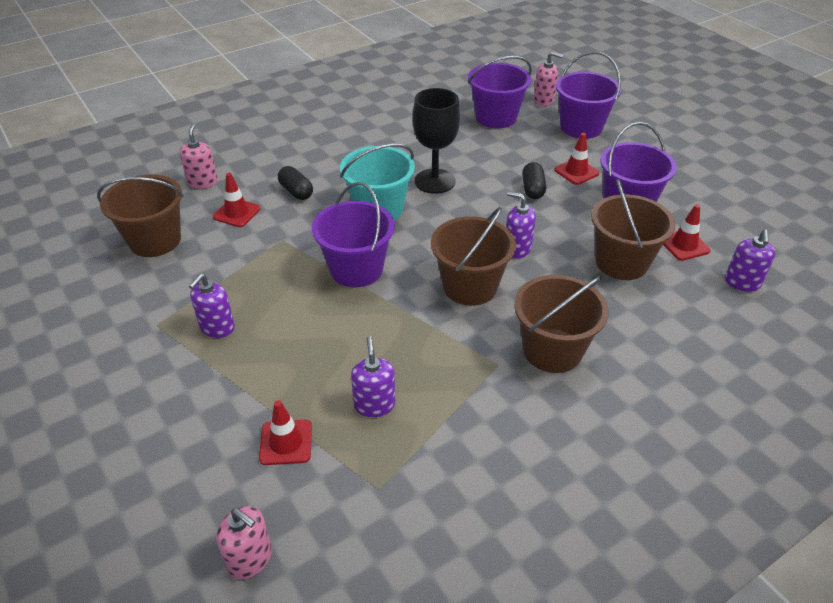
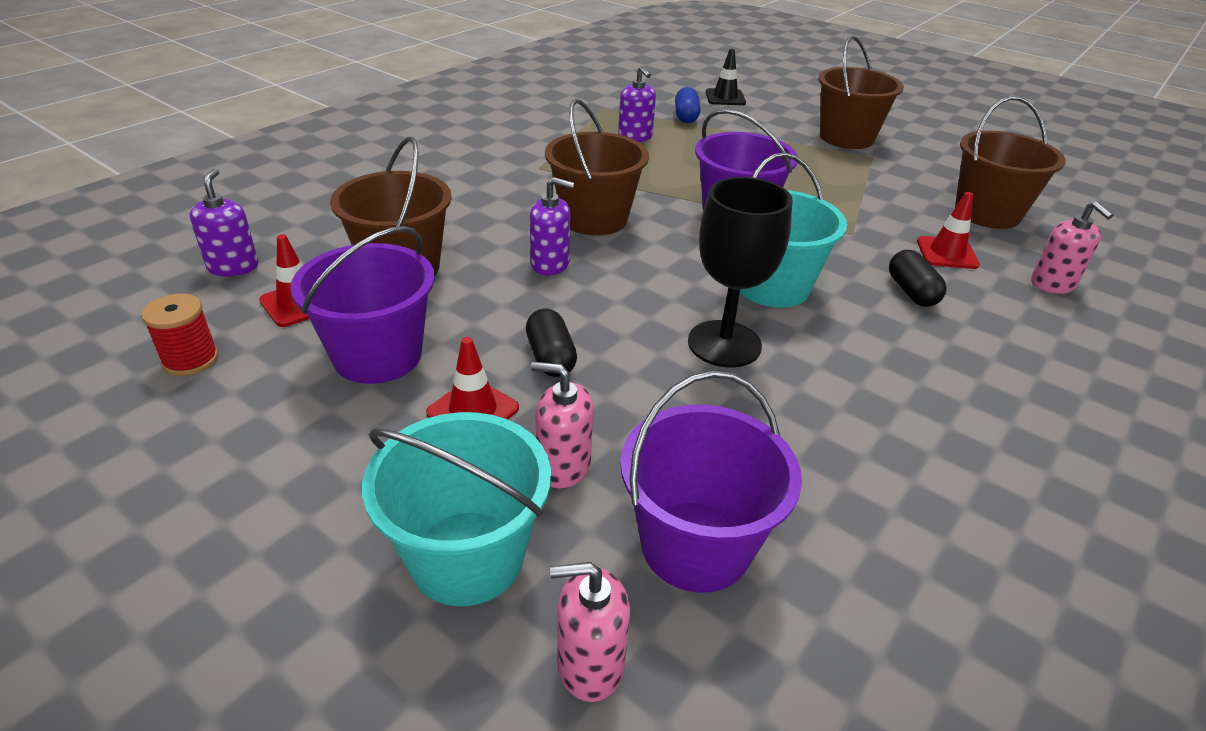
camera: 160 degrees right, 5 degrees down
(196, 487) = (725, 97): none -> black traffic cone
(217, 327) = (818, 161): purple soap dispenser -> none
(250, 558) = (662, 83): pink soap dispenser -> pink soap dispenser (563, 466)
(286, 442) = (686, 116): red traffic cone -> blue capsule
(296, 192) = (911, 292): black capsule -> black capsule turned 45 degrees clockwise
(552, 350) = (487, 182): brown bucket -> brown bucket (846, 138)
(581, 127) = (467, 557): purple bucket -> turquoise bucket
(731, 219) = (190, 360): none -> red spool

